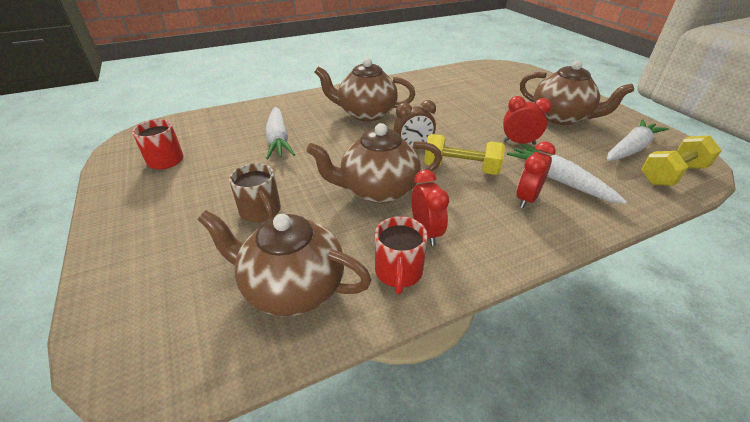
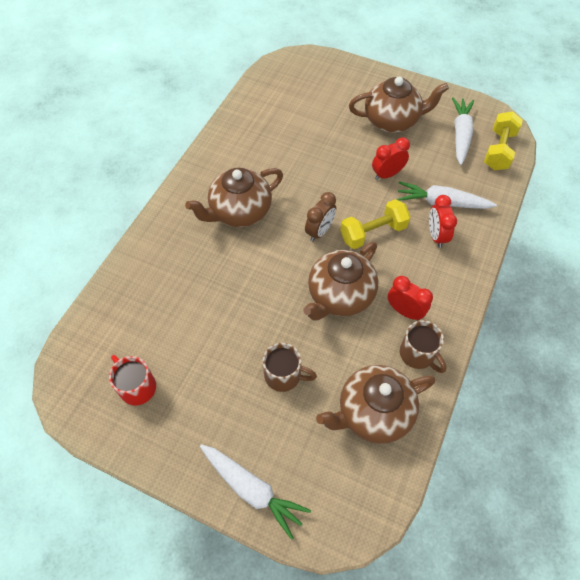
camera: 40 degrees left, 20 degrees up
(278, 140) = (204, 296): white carrot -> white carrot (252, 489)
(398, 272) = (418, 354): red mug -> brown mug

